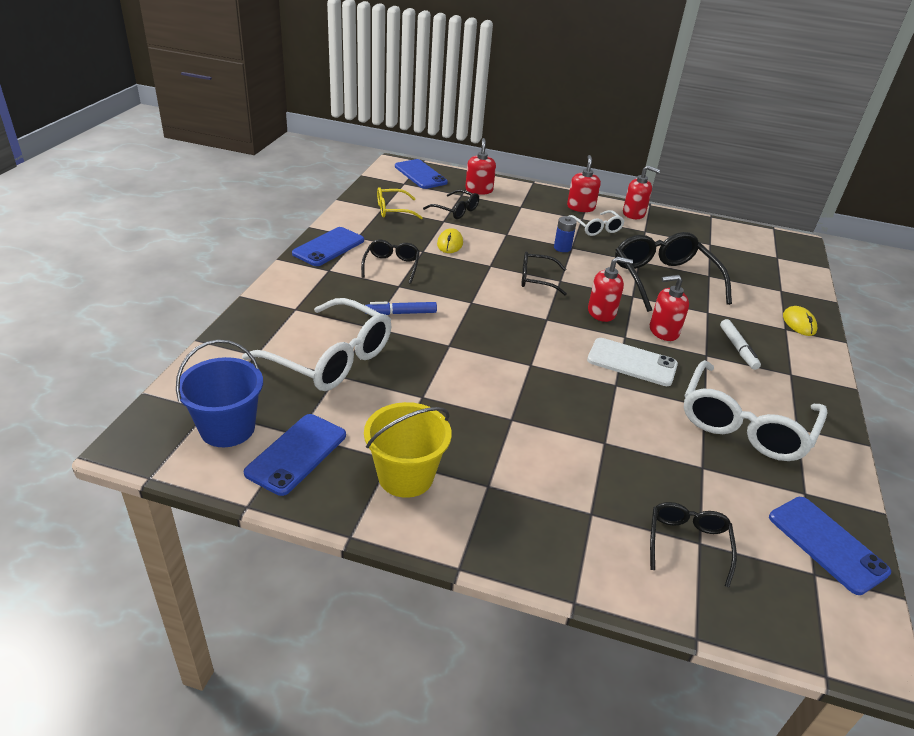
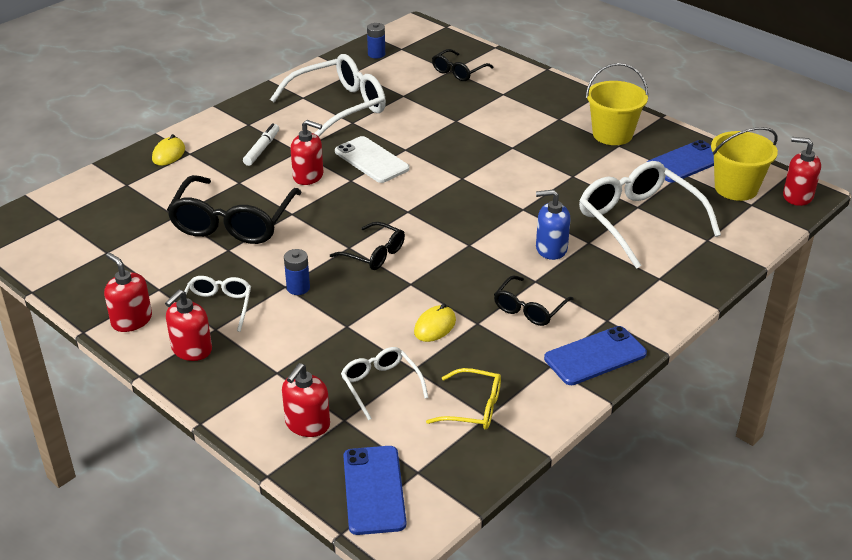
camera: 150 degrees left, 0 degrees up
(227, 428) = (736, 188): blue bucket -> yellow bucket
(401, 313) = (551, 249): blue marker -> blue soap dispenser
(456, 210) = (380, 385): black glasses -> white glasses
(602, 312) = (345, 205): red soap dispenser -> red soap dispenser (797, 196)
(827, 544) = (376, 54): blue phone -> blue battery

